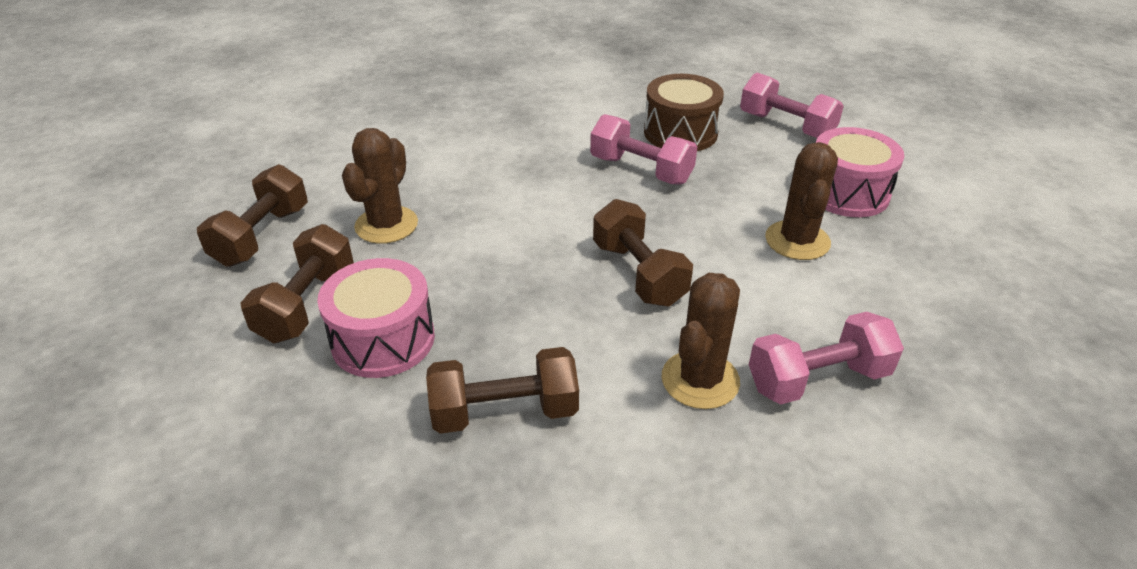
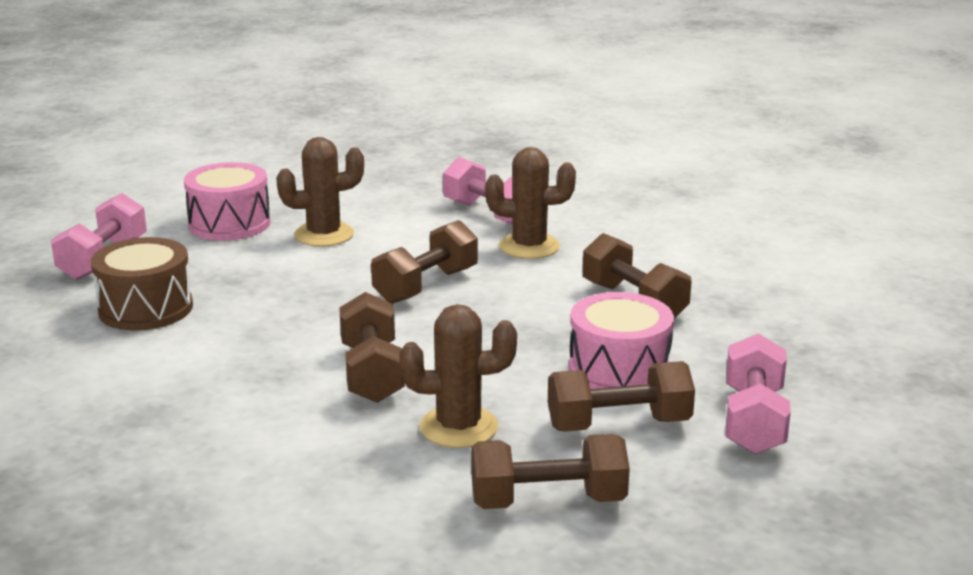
camera: 115 degrees left, 15 degrees down
(499, 206) = (372, 373): none -> brown dumbbell
(641, 170) = (245, 315): pink dumbbell -> pink dumbbell (754, 420)

